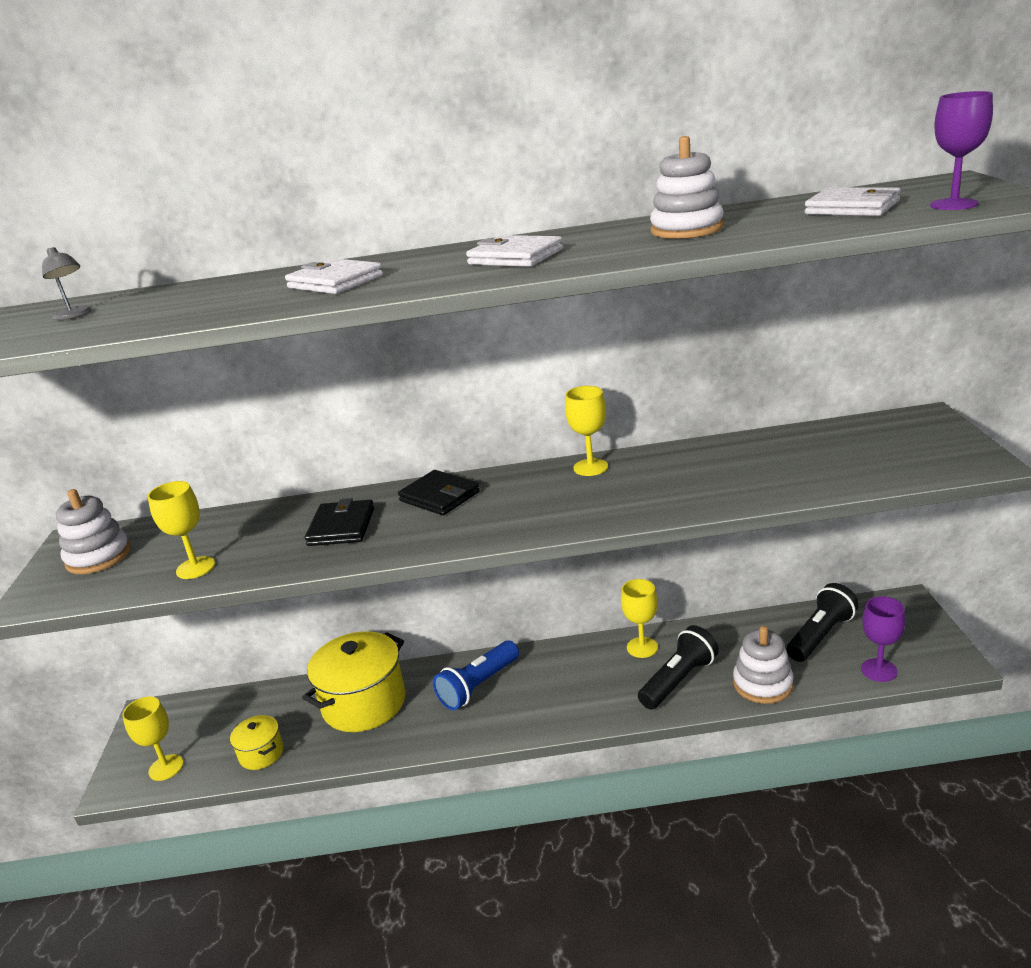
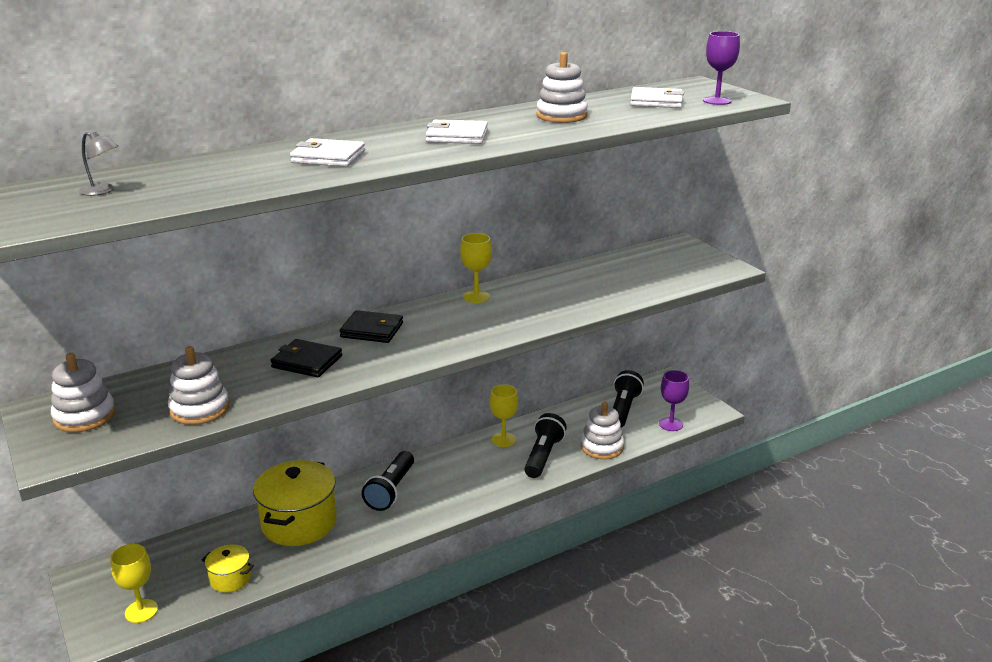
camera: 30 degrees left, 0 degrees up
(195, 568) = (200, 409): yellow goblet -> white stacking toy
(341, 527) = (307, 362): black wallet -> black wallet turned 45 degrees counterclockwise
(478, 686) = (391, 490): blue flashlight -> black flashlight

